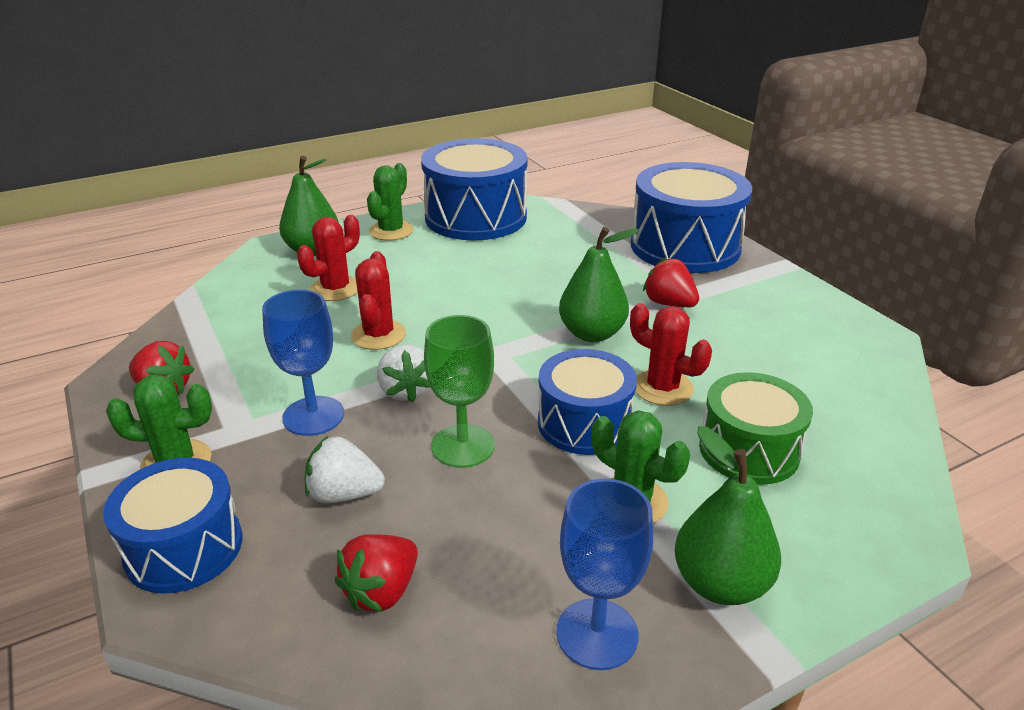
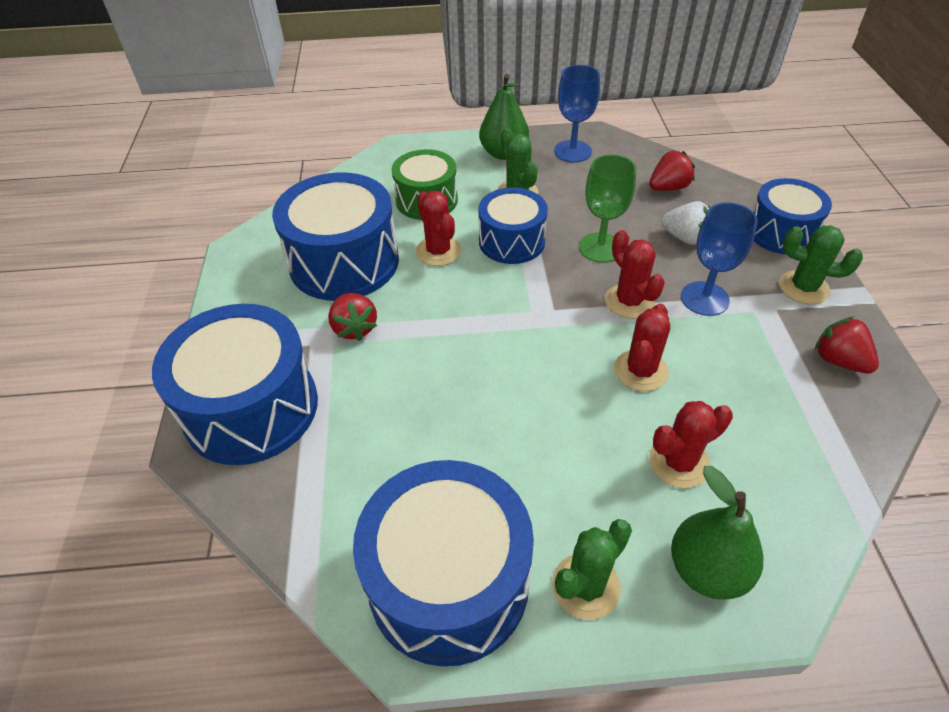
camera: 155 degrees left, 15 degrees up
(405, 391) = (629, 301): white strawberry -> red cactus
(592, 333) = (449, 314): green pear -> none
(752, 351) = (344, 262): none -> blue drum

